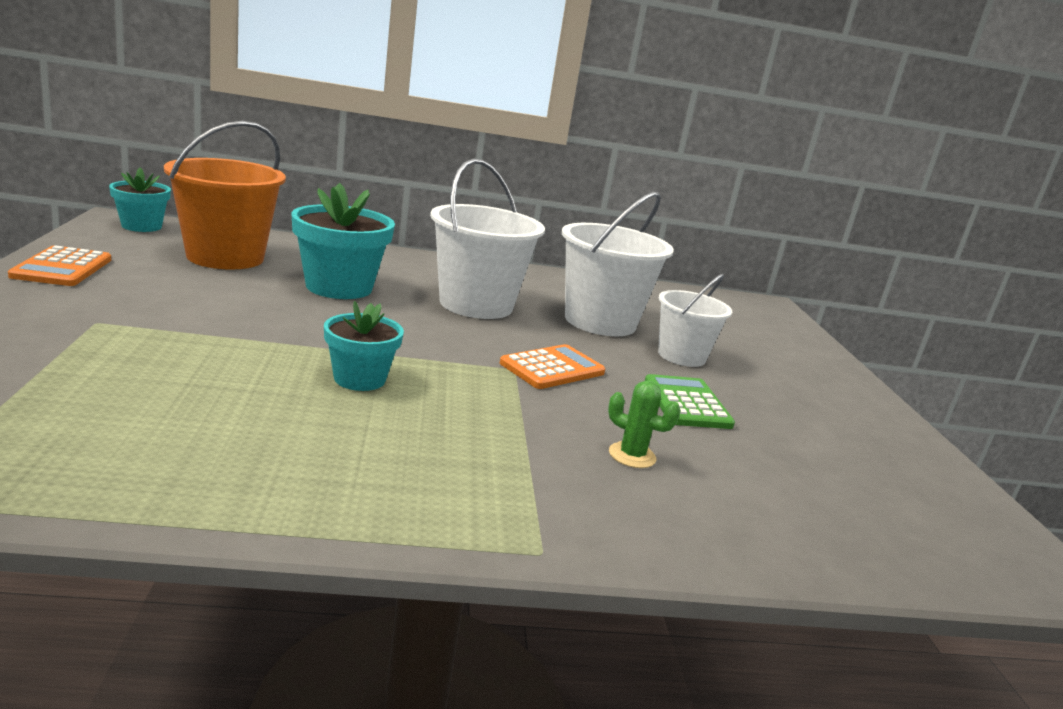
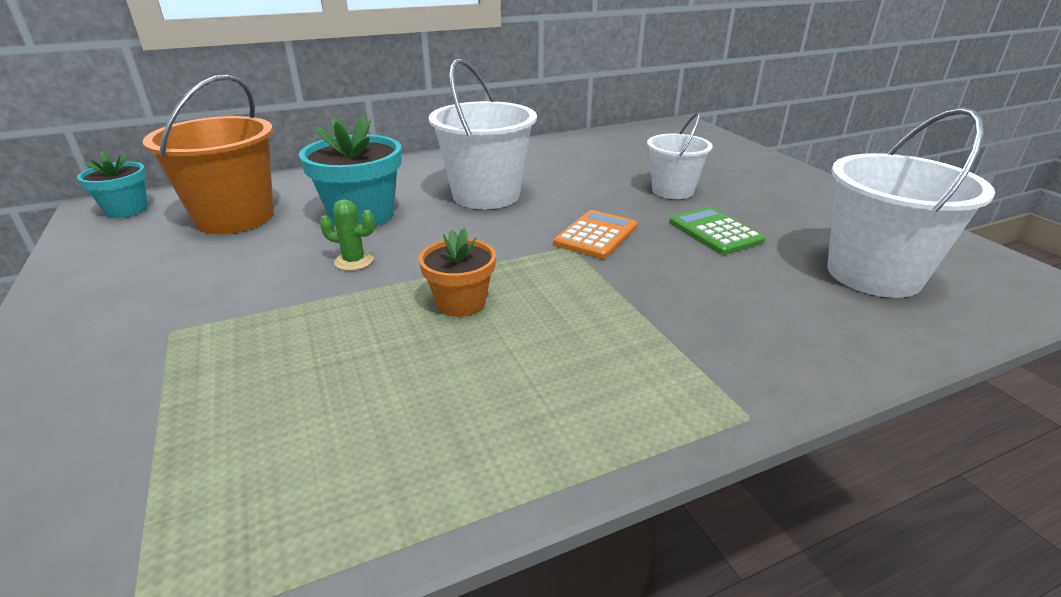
camera: 15 degrees left, 10 degrees up
(62, 268) = (84, 282): orange calculator -> none
(359, 379) = (461, 302): turquoise flower pot -> orange flower pot
(600, 321) = (590, 179): white bucket -> white bucket (873, 274)
(632, 455) = (724, 295): green cactus -> green cactus (354, 261)

